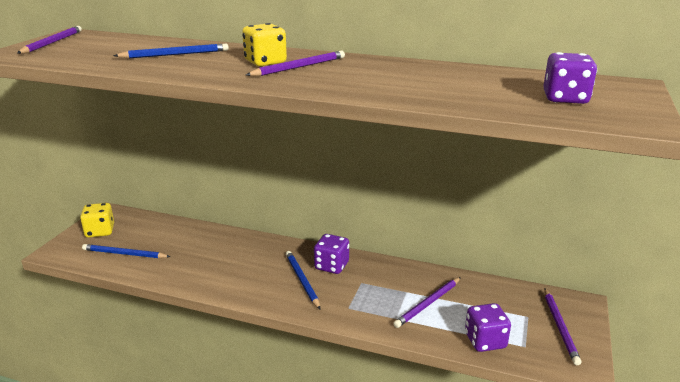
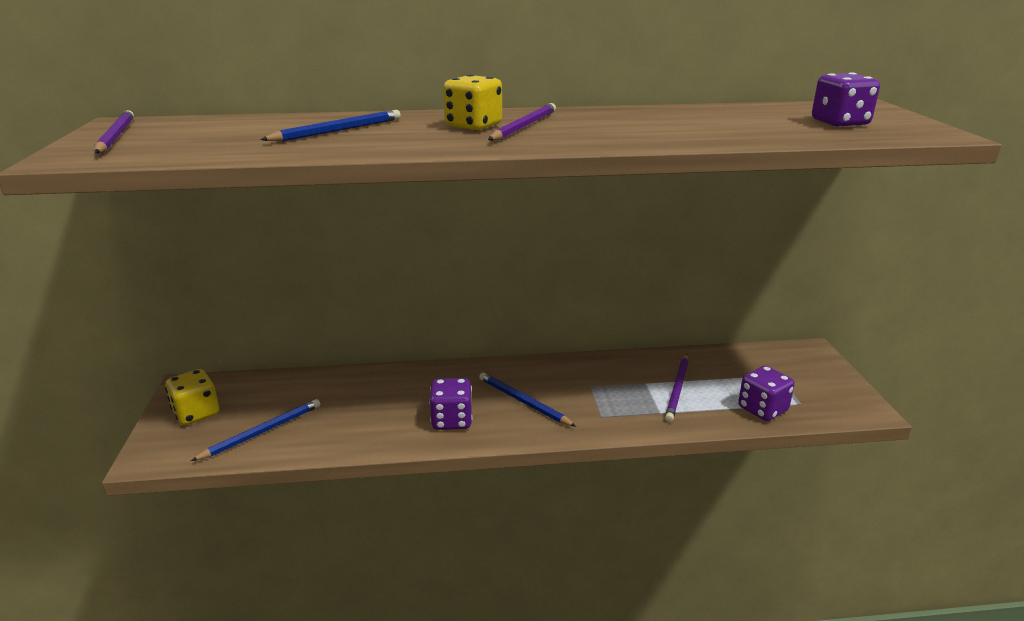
camera: 25 degrees left, 0 degrees up
(124, 254) = (262, 432): blue pencil -> blue pencil turned 150 degrees clockwise
(331, 266) = (542, 377): purple dice -> purple dice (452, 420)
(560, 327) = (813, 377): purple pencil -> none

